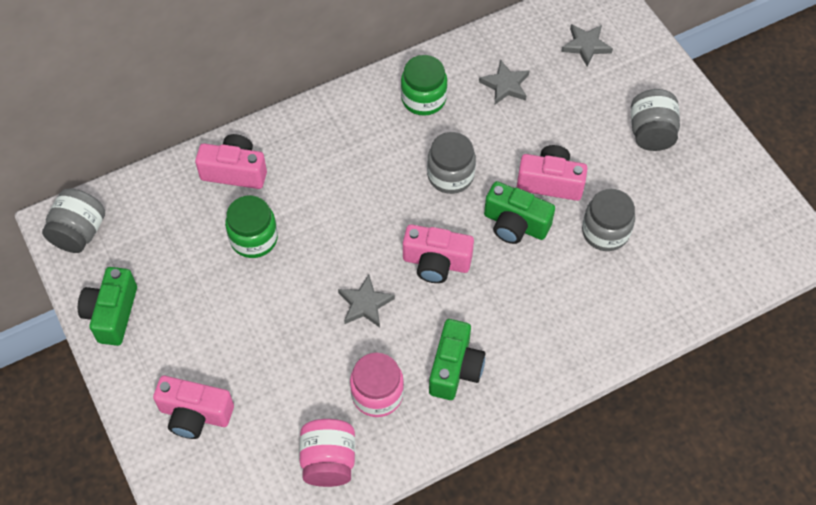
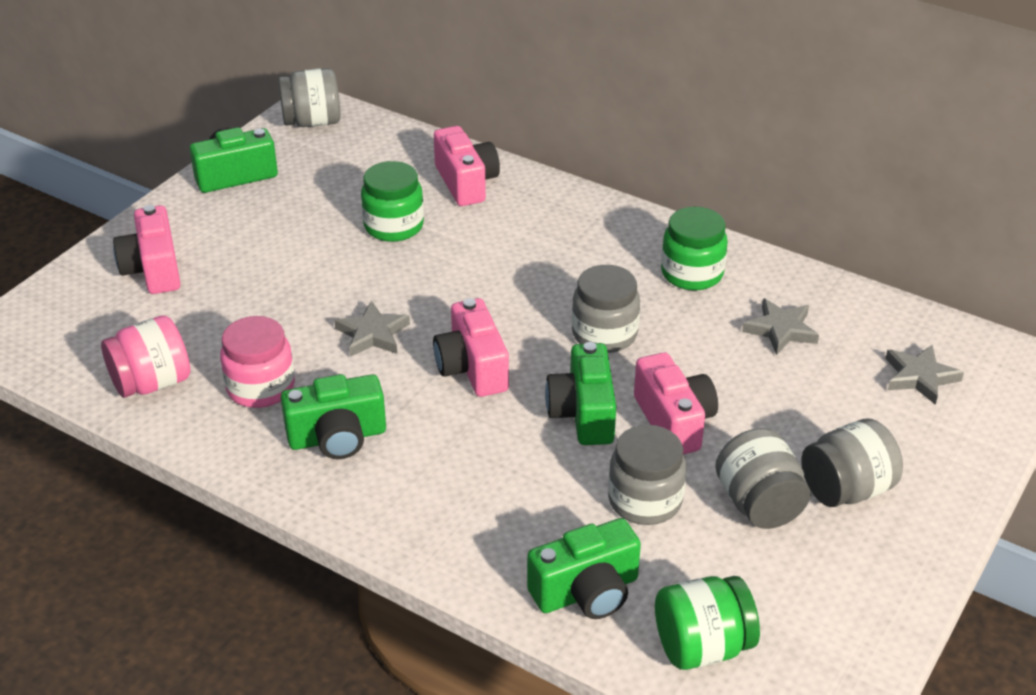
camera: 60 degrees right, 20 degrees down
(638, 179) = (758, 504): none -> grey jar
(658, 297) = (586, 592): none -> green camera
(724, 263) = (702, 647): none -> green jar

